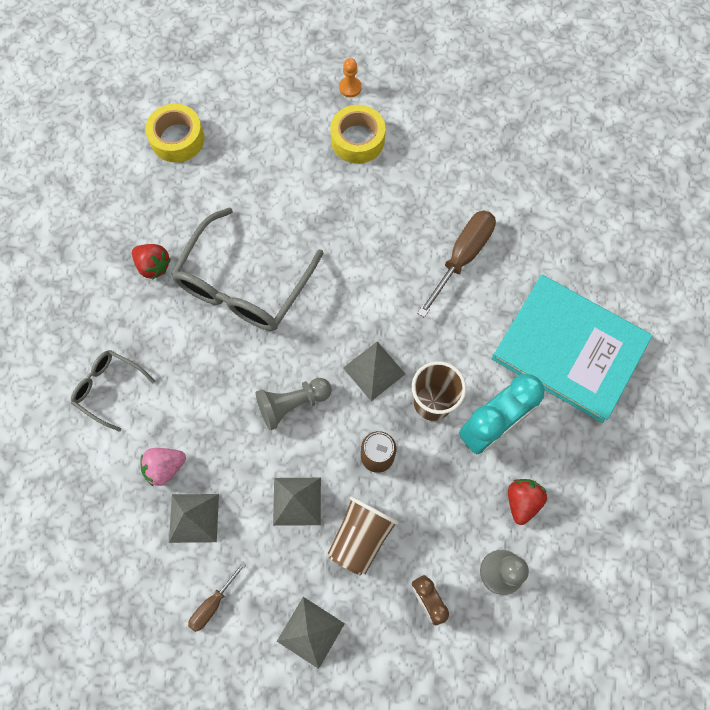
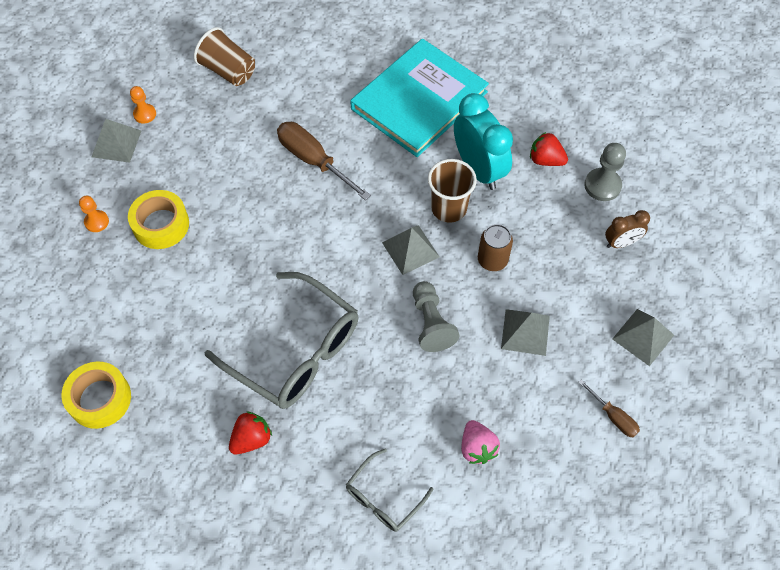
camera: 80 degrees left, 10 degrees down
(194, 518) = (531, 425): grey pyramid -> grey pyramid (116, 143)
(360, 537) = (563, 284): brown cup -> brown cup (228, 71)
(480, 93) = (145, 114): none -> orange pawn

